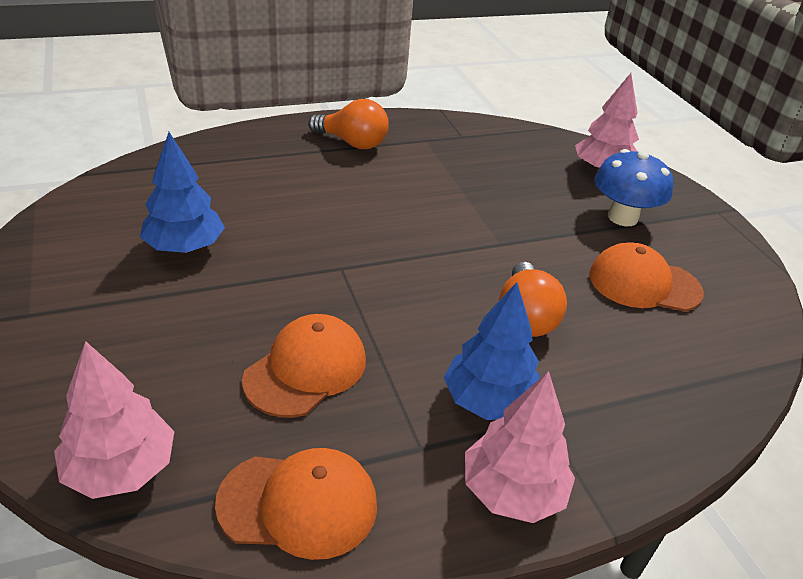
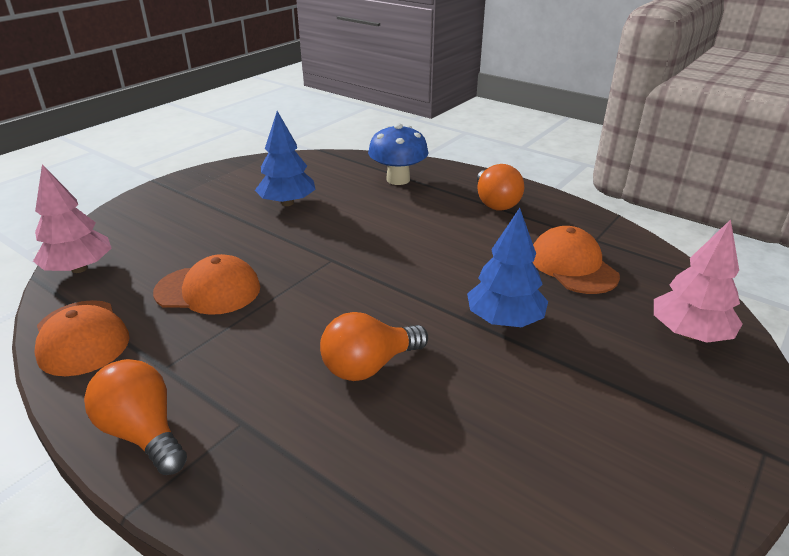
camera: 60 degrees right, 5 degrees down
(489, 401) = (240, 383): blue tree -> blue tree (504, 320)
(512, 492) = (143, 432): pink tree -> orange light bulb
(622, 217) = (619, 375): blue mushroom -> blue mushroom (398, 179)
(644, 284) = (517, 428): orange cap -> orange cap (572, 266)

